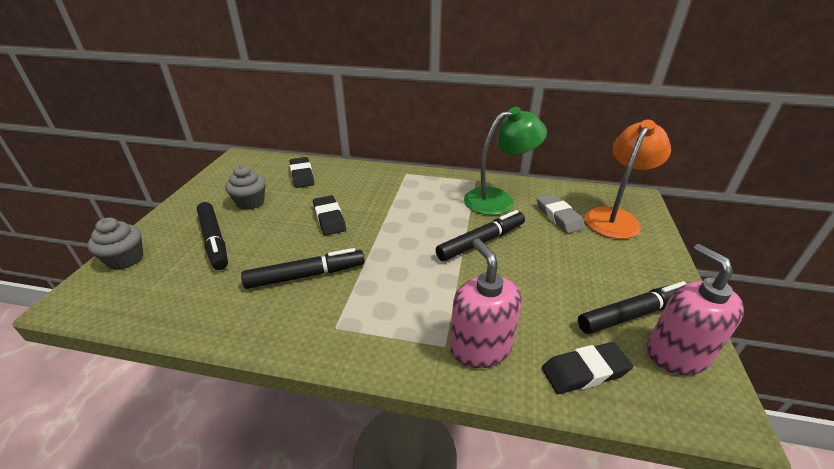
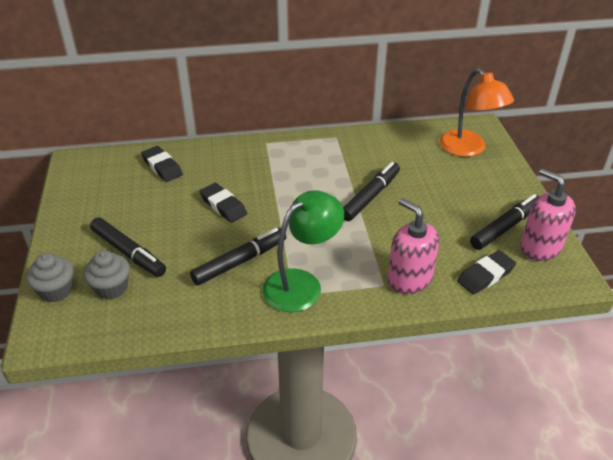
camera: 20 degrees left, 5 degrees up
(250, 202) = (132, 207): grey cupcake -> grey cupcake (111, 288)
(498, 199) = (366, 152): green lamp -> green lamp (301, 284)
(558, 216) = (423, 158): grey eraser -> none
(615, 217) = (468, 149): orange lamp -> orange lamp turned 135 degrees clockwise

